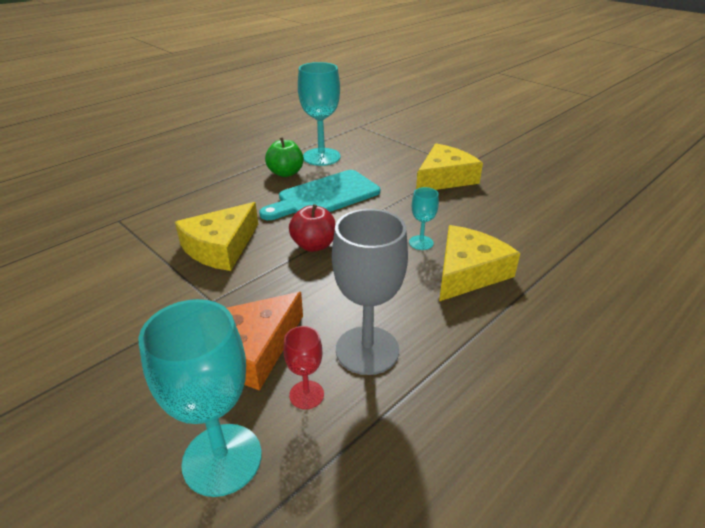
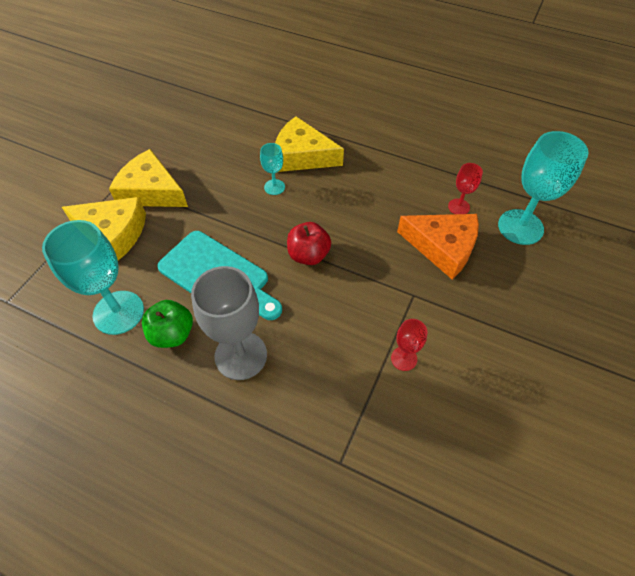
camera: 110 degrees left, 20 degrees up
(155, 272) = (404, 358): none -> red goblet
(220, 247) = (343, 326): yellow cheese -> yellow cheese (113, 233)
(367, 350) = (408, 190): grey goblet -> grey goblet (241, 355)

